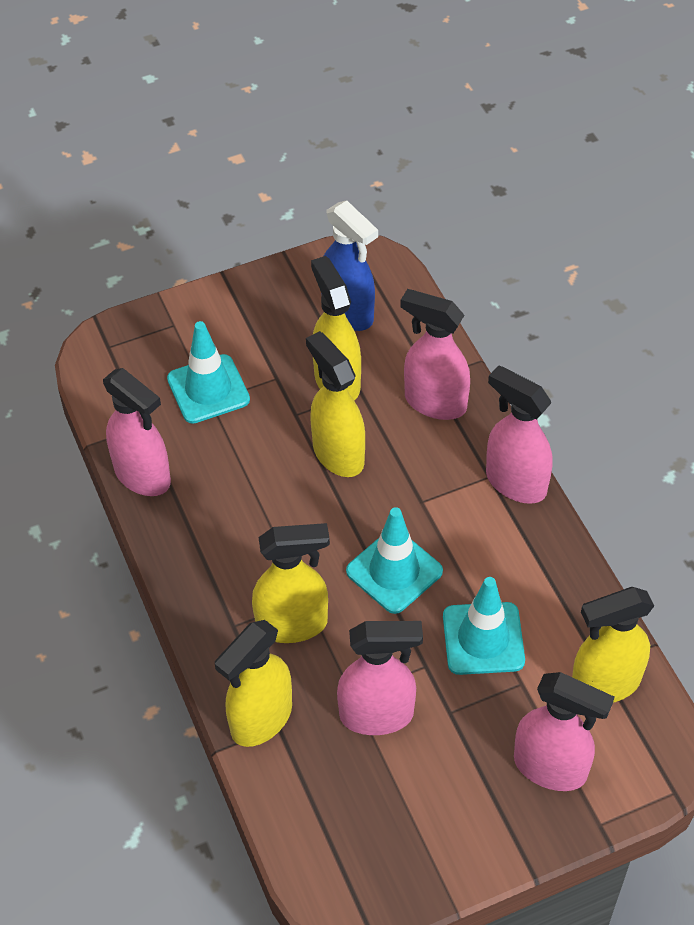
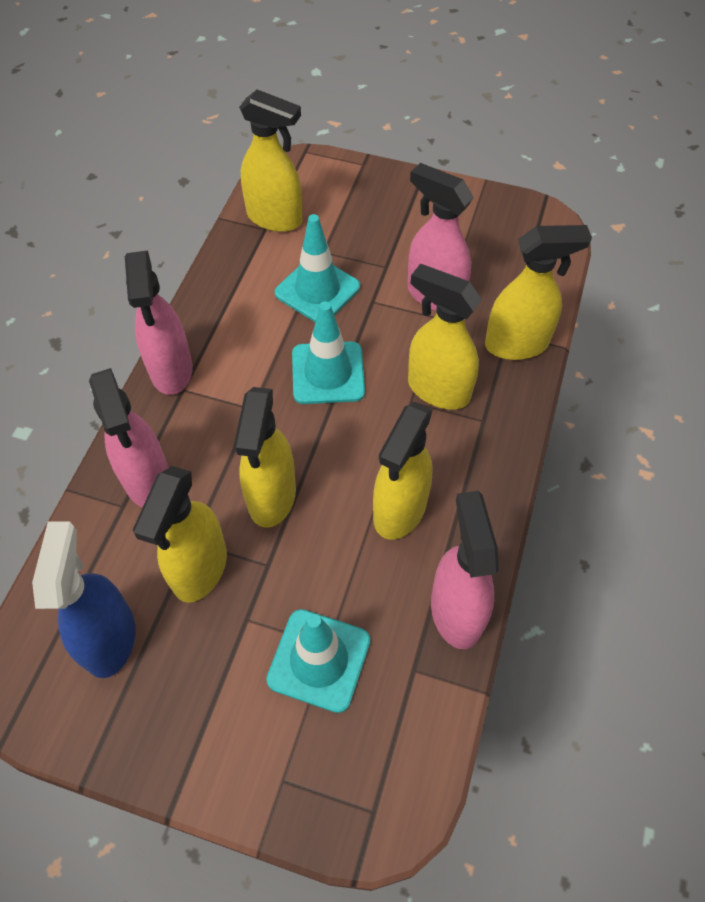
camera: 140 degrees left, 5 degrees up
(238, 510) = (399, 510): none -> yellow spray bottle
(551, 768) = (358, 202): pink spray bottle -> none

